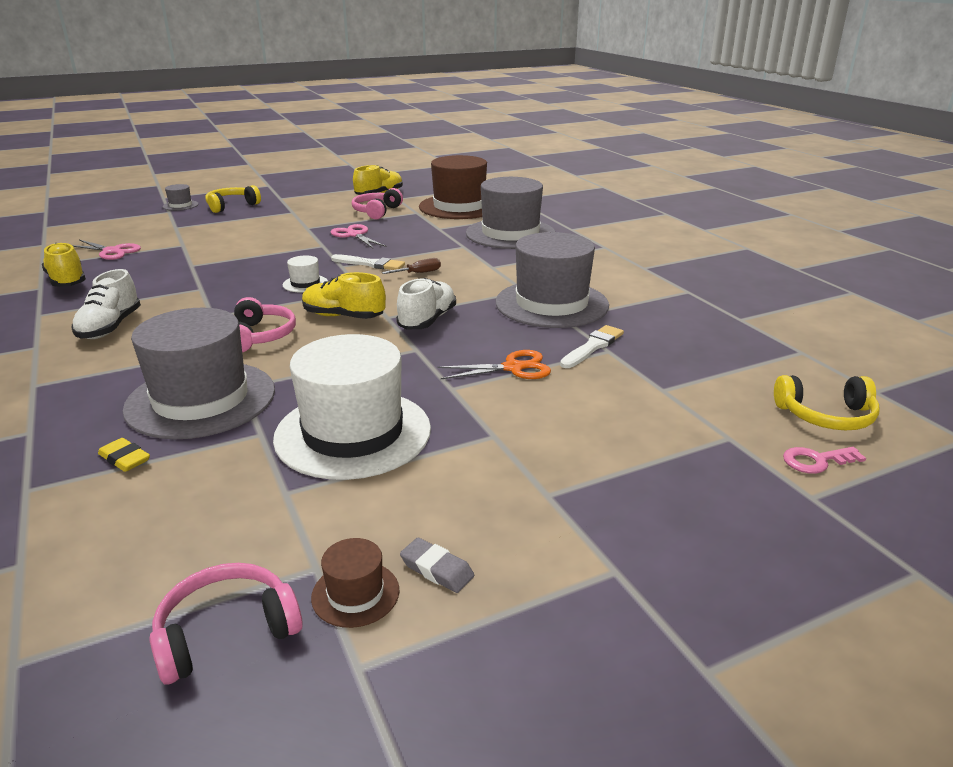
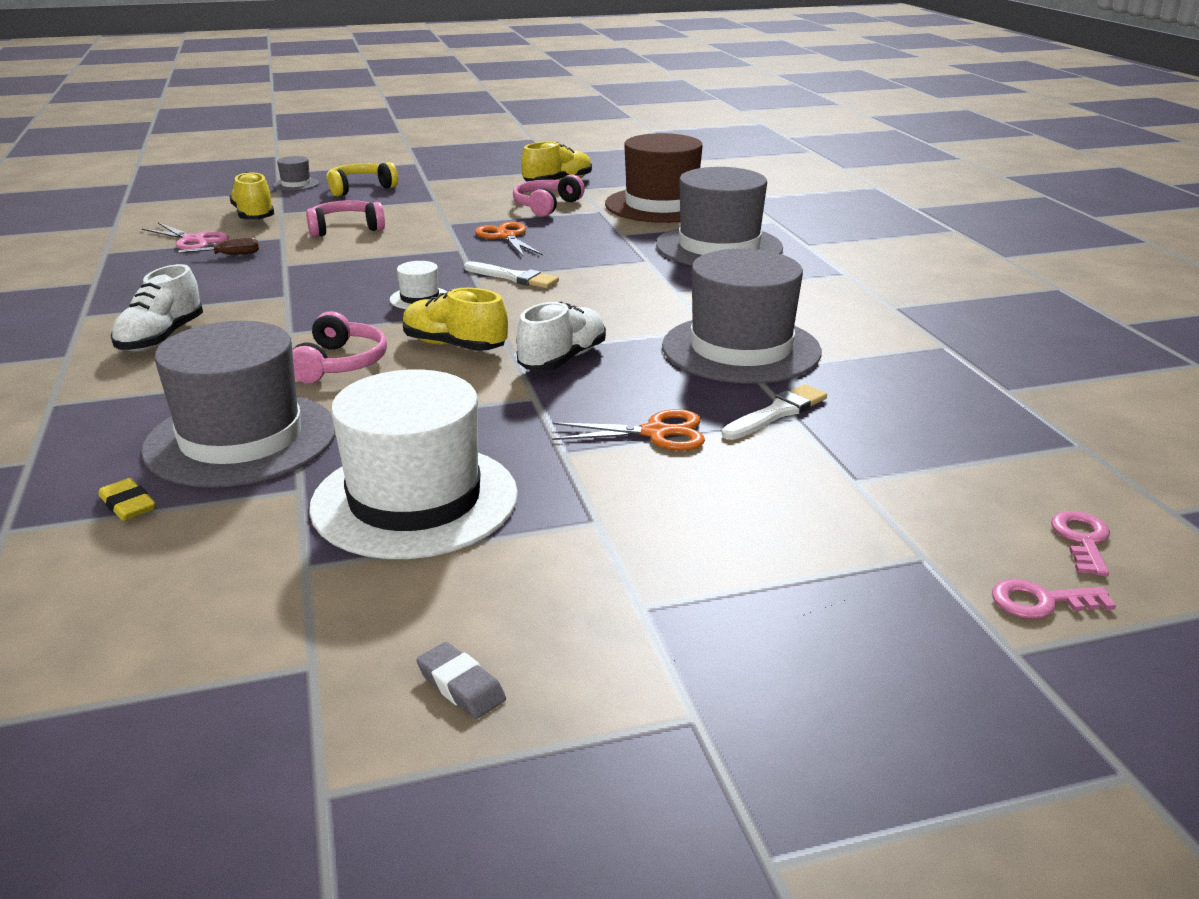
camera: 10 degrees right, 0 degrees up
(67, 281) = (128, 275): yellow shoe -> yellow shoe (254, 216)
(226, 632) = (180, 730): pink headphones -> pink headphones (345, 229)
(354, 235) = (506, 236): pink scissors -> orange scissors
(355, 594) = (349, 703): brown hat -> none
(419, 273) = (574, 294): brown screwdriver -> brown screwdriver (230, 255)
(826, 416) = (1082, 540): yellow headphones -> pink key

